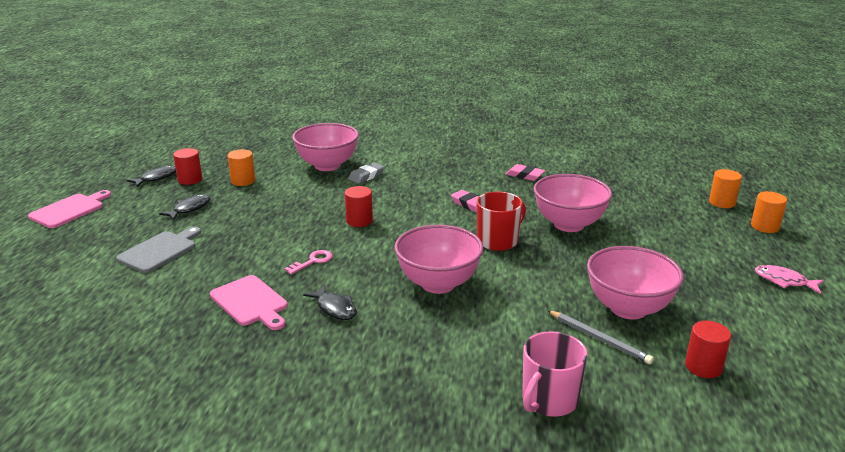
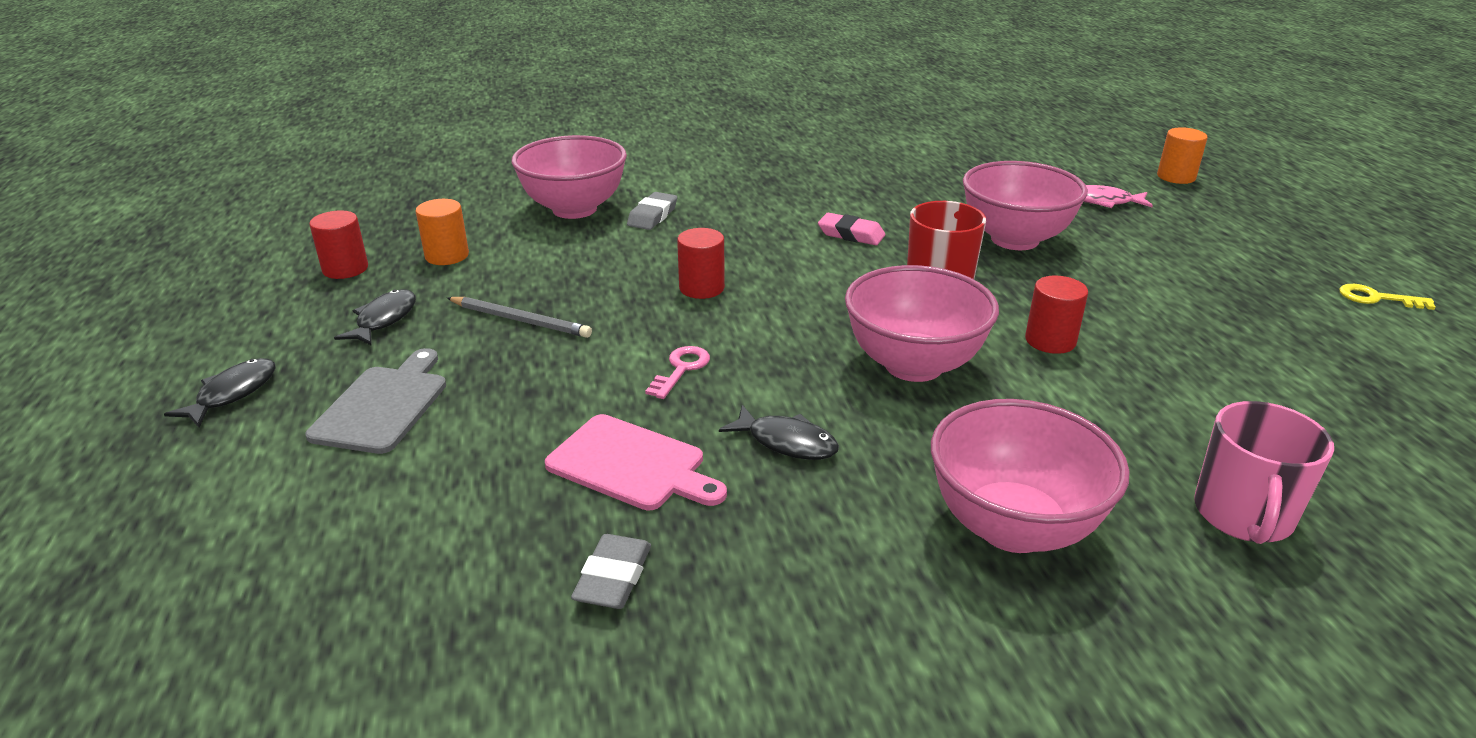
camera: 20 degrees left, 5 degrees up
(69, 210) = (136, 364): pink cutting board -> none
(156, 178) = (277, 276): black fish -> black fish (233, 393)
(202, 350) = (613, 578): none -> grey eraser
(525, 175) = (889, 179): pink eraser -> none
(599, 339) = (1215, 400): grey pencil -> grey pencil (520, 320)
(628, 308) = (1208, 346): pink bowl -> pink bowl (1012, 527)
(703, 367) = (1383, 410): red cylinder -> red cylinder (1050, 341)
(765, 226) = (1257, 200): orange cylinder -> none
(779, 303) = (1376, 298): none -> yellow key
(784, 281) = (1351, 268): pink fish -> pink fish (1104, 202)

